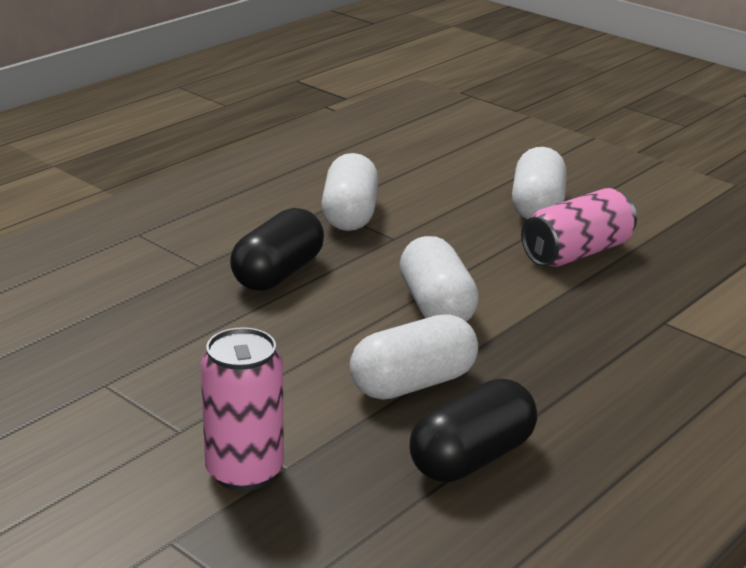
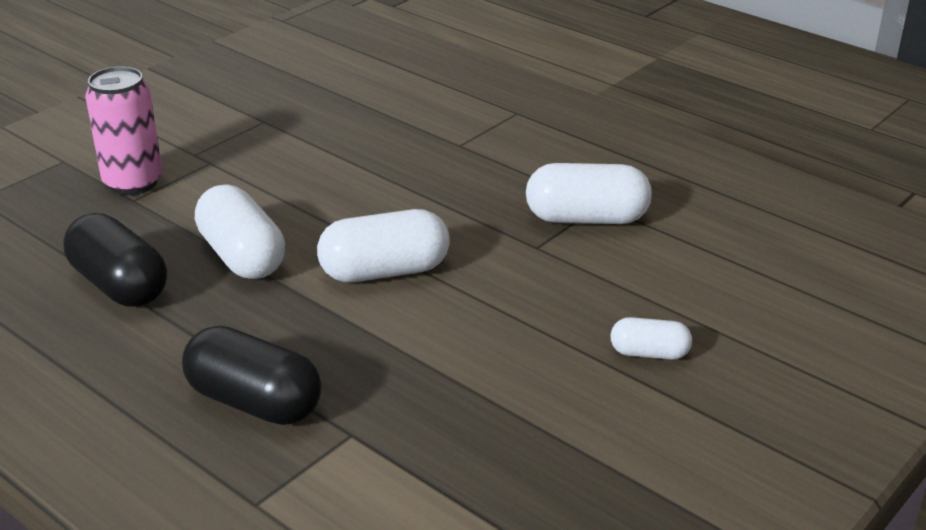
camera: 90 degrees right, 5 degrees up
(278, 274) = (446, 183): black capsule -> black capsule (254, 402)
(537, 207) = (649, 353): white capsule -> white capsule, size x0.56
(576, 253) = (522, 377): pink can -> none

